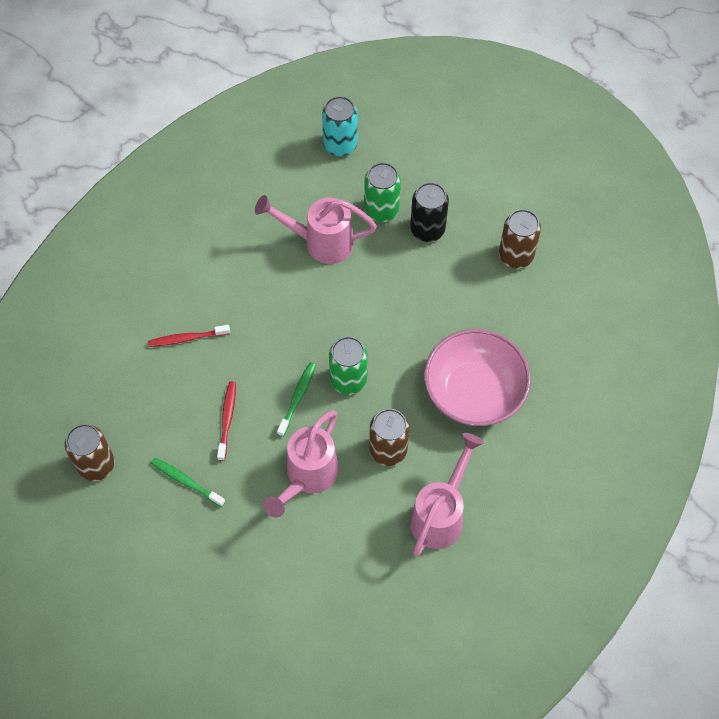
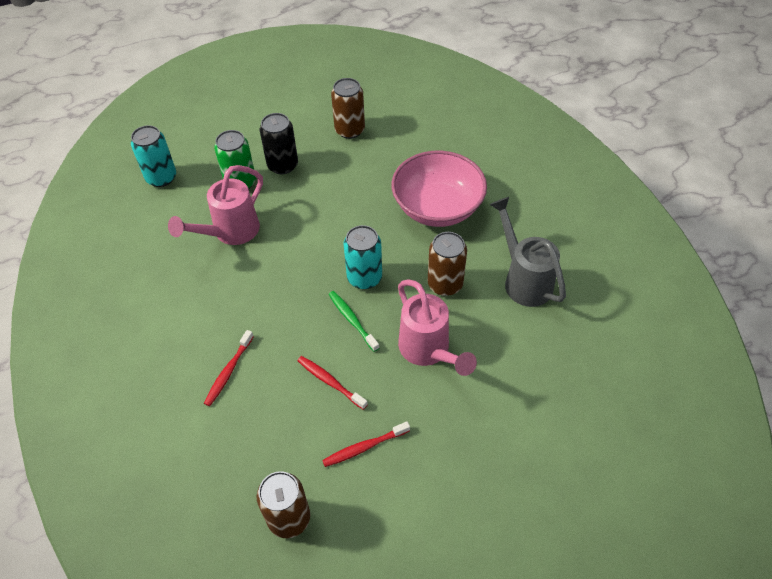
camera: 55 degrees left, 10 degrees down
(186, 481) = (364, 447): green toothbrush -> red toothbrush
(348, 380) = (364, 278): green can -> turquoise can
(441, 514) = (523, 279): pink watering can -> grey watering can

